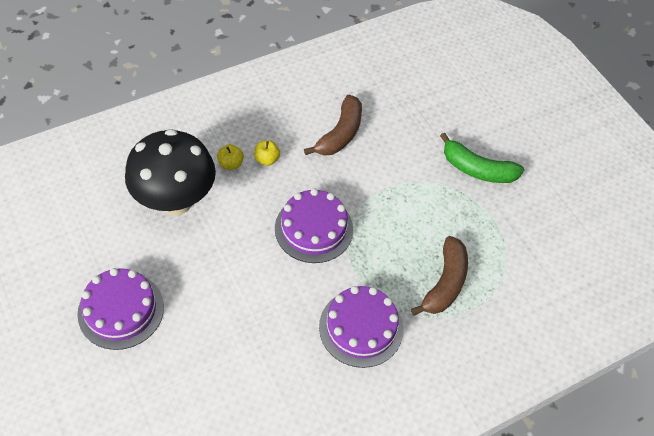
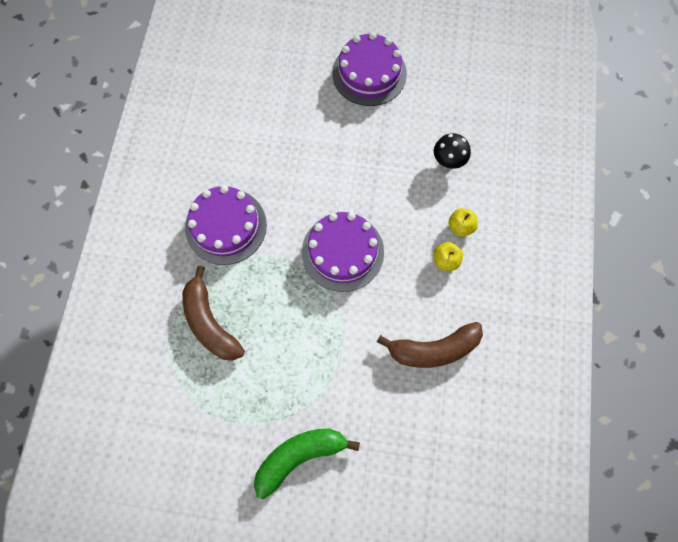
camera: 130 degrees right, 15 degrees up
(176, 200) = (448, 161): black mushroom -> black mushroom, size x0.42
(340, 134) = (433, 349): brown banana -> brown banana turned 75 degrees counterclockwise

